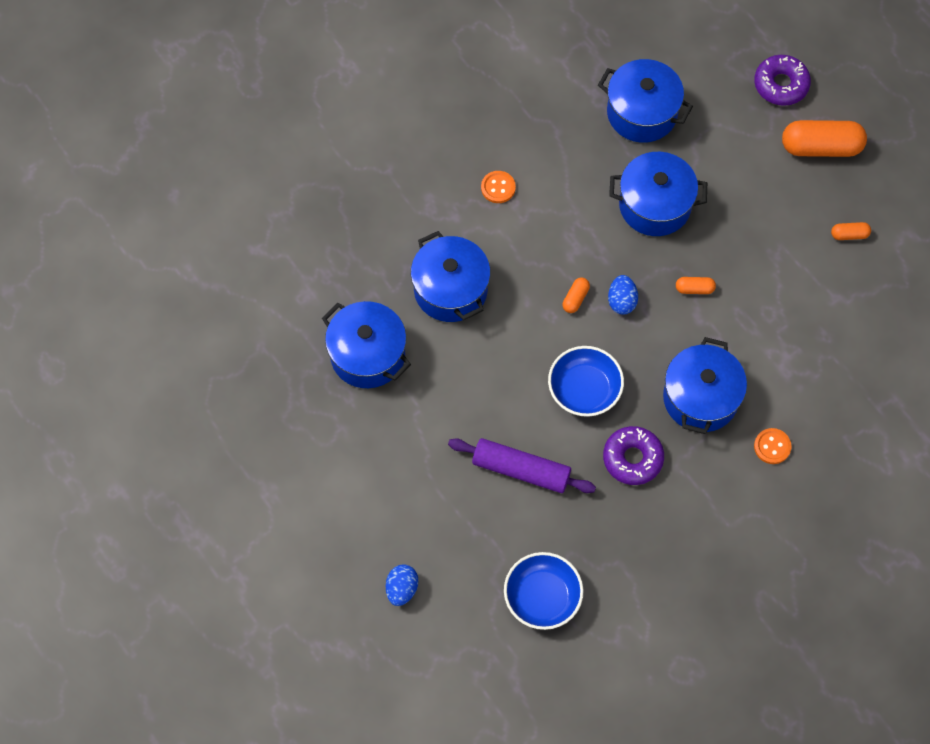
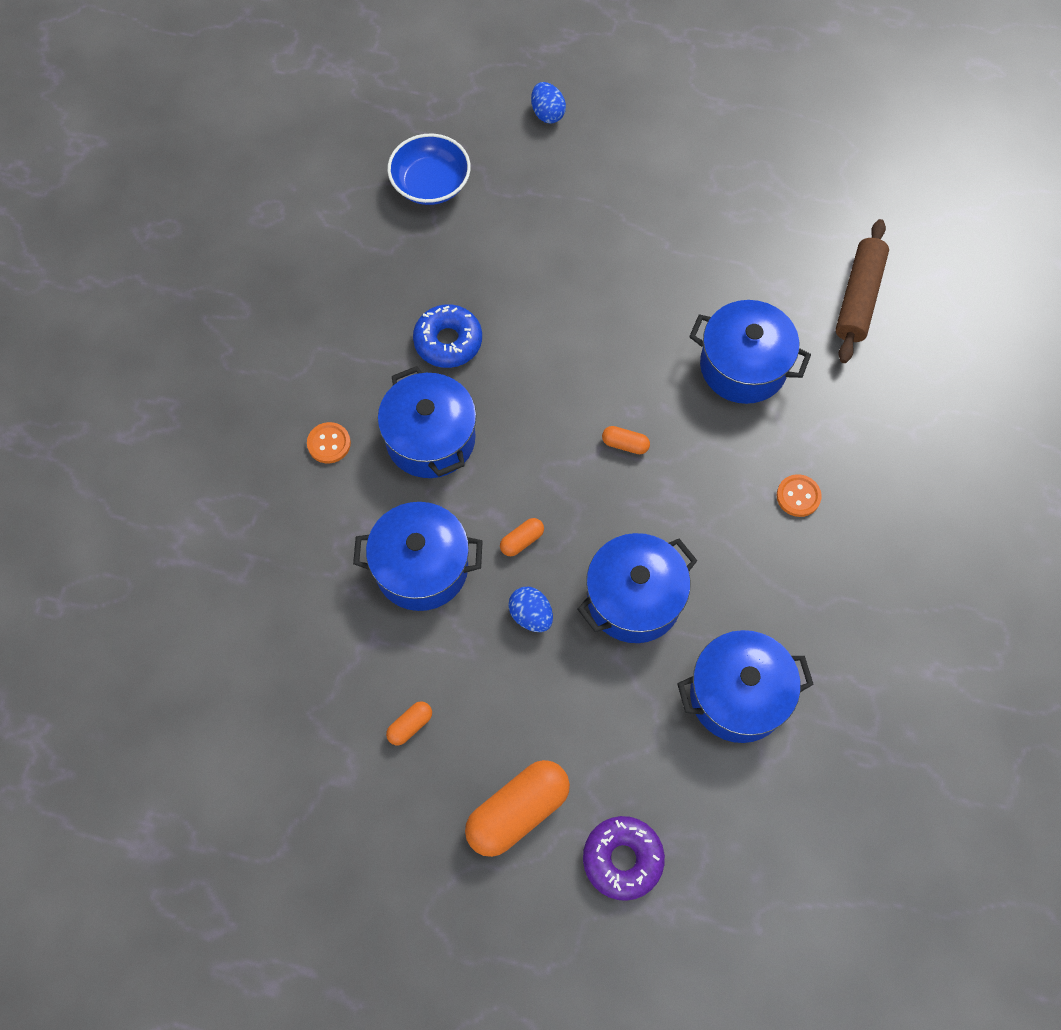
camera: 140 degrees right, 0 degrees up
(328, 275) = (859, 298): none -> brown rolling pin
(367, 355) = (755, 259): blue pot -> blue pot (421, 567)
(521, 470) = (536, 263): purple rolling pin -> none
(575, 298) = (625, 444): orange capsule -> orange capsule turned 60 degrees counterclockwise
(584, 389) = (542, 368): blue bowl -> none
(621, 301) = (580, 475): blue egg -> blue egg (531, 615)
(632, 458) = (448, 341): purple donut -> blue donut

